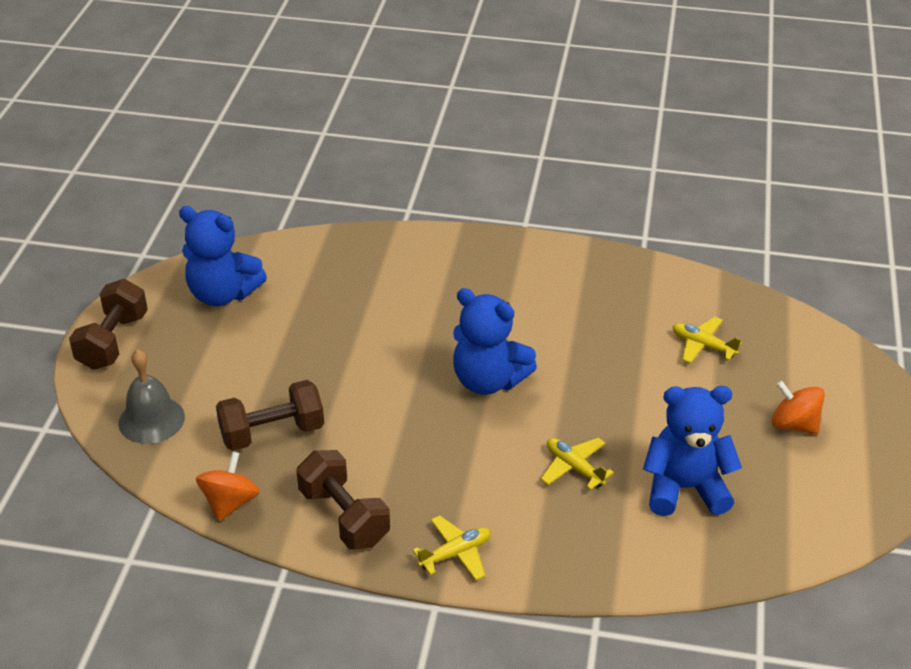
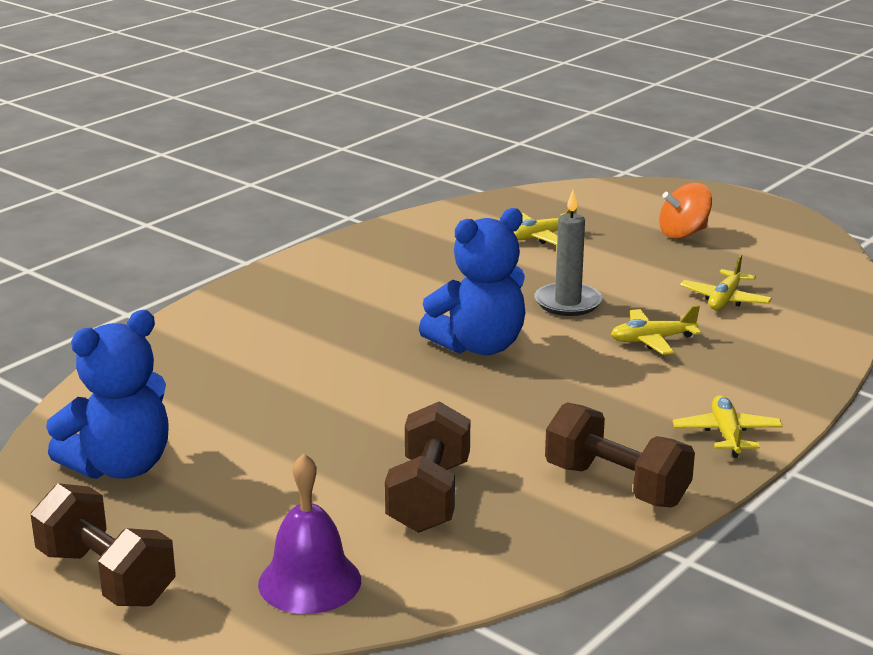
camera: 60 degrees left, 15 degrees down
(151, 420) = (309, 581): grey bell -> purple bell
(230, 502) = (527, 557): orange spinning top -> none
(344, 516) = (616, 485): brown dumbbell -> brown dumbbell turned 45 degrees clockwise
(597, 401) = (568, 303): none -> grey candle
(684, 488) = (725, 299): blue teddy bear -> yellow plane

